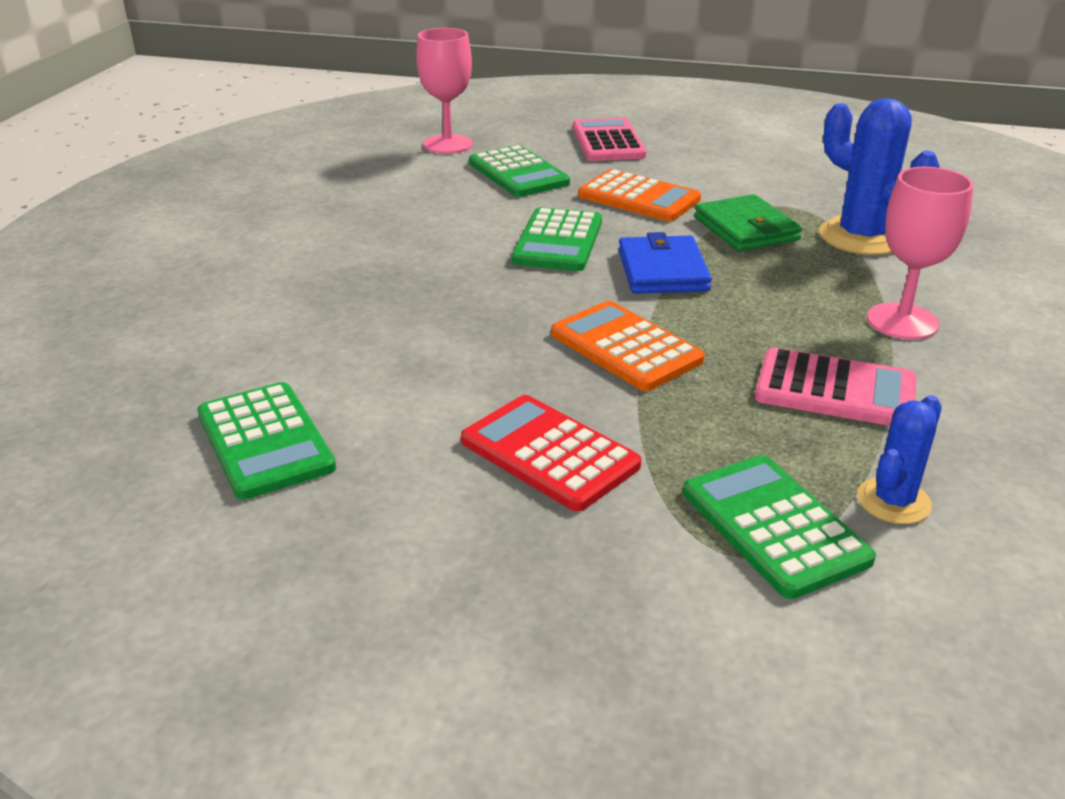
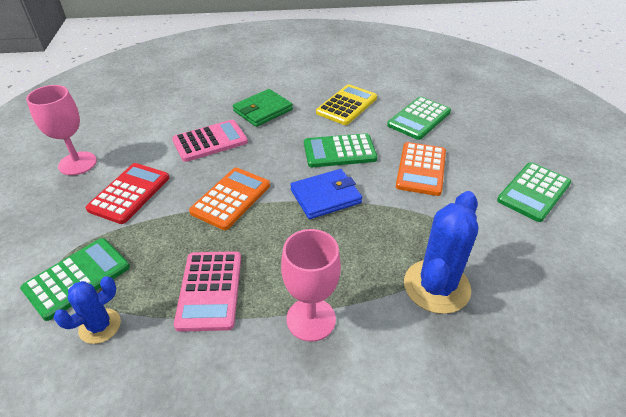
camera: 70 degrees right, 10 degrees up
(265, 441) = (128, 120): green calculator -> green calculator (533, 192)
(433, 213) = (347, 105): none -> yellow calculator
(448, 144) = (438, 87): pink goblet -> pink goblet (77, 163)
(608, 142) = (499, 140): pink calculator -> pink calculator (210, 141)
(746, 229) = (408, 223): green wallet -> green wallet (263, 110)
(893, 501) = (100, 326): blue cactus -> blue cactus turned 60 degrees counterclockwise

